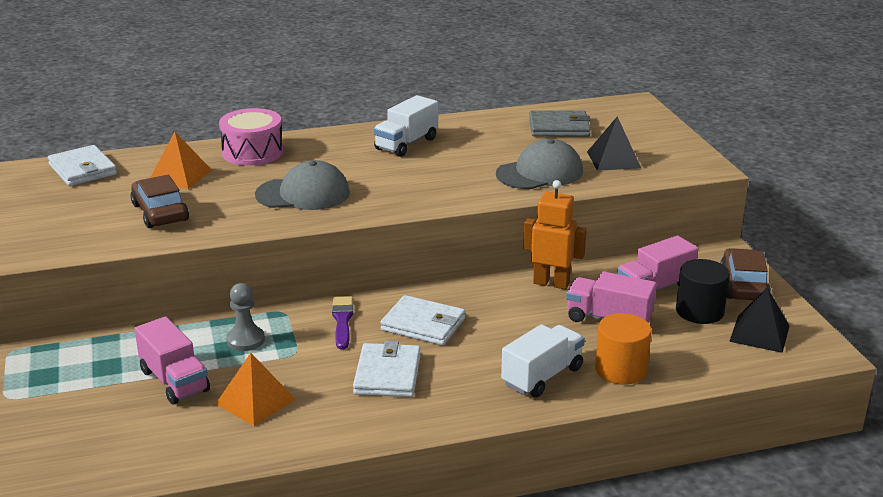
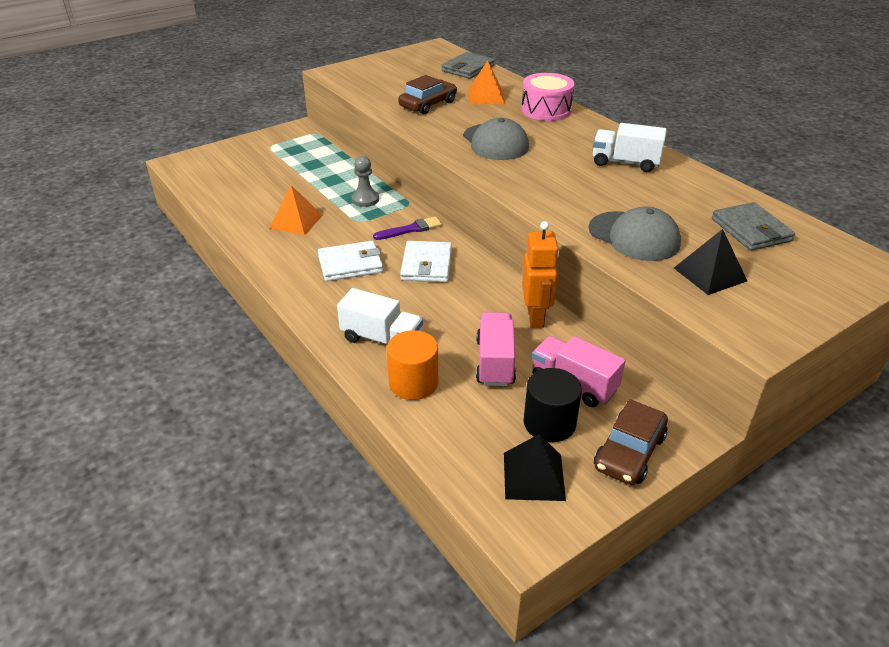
camera: 70 degrees right, 10 degrees up
(82, 169) = (468, 68): white wallet -> grey wallet
(174, 381) = (307, 188): pink truck -> none
(743, 285) = (629, 452): brown car -> brown car turned 135 degrees clockwise

